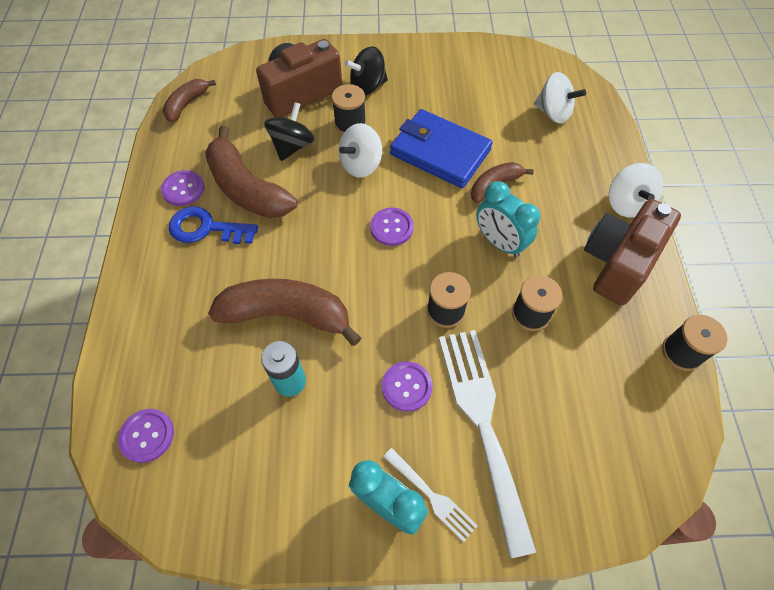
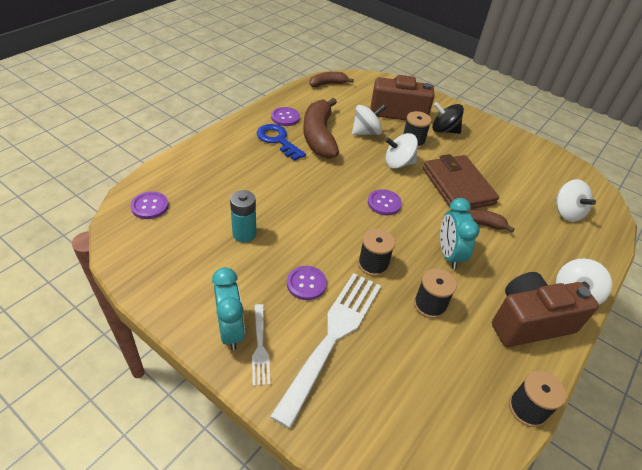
camera: 35 degrees right, 15 degrees down
(287, 314) = (277, 204): brown banana -> none
(292, 146) = (366, 132): black spinning top -> white spinning top
(440, 152) = (458, 186): blue wallet -> brown wallet

